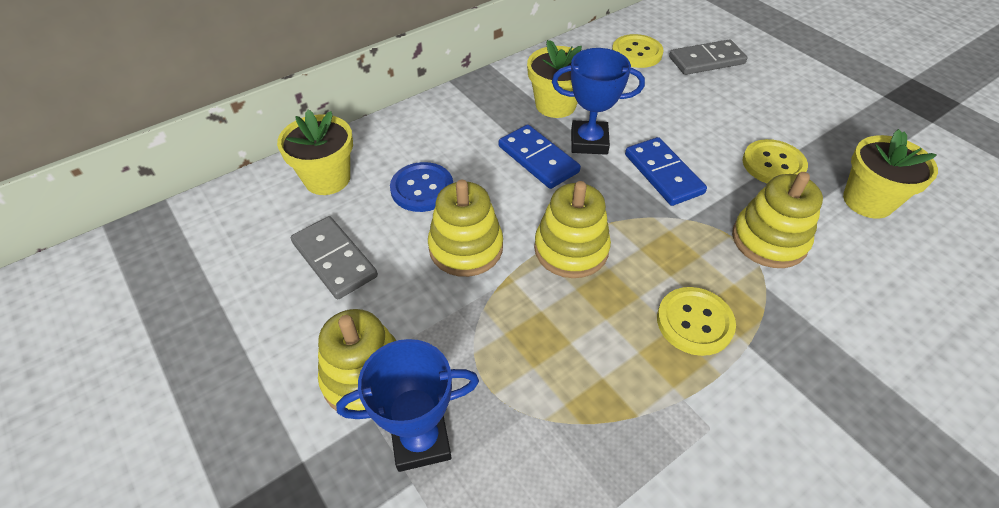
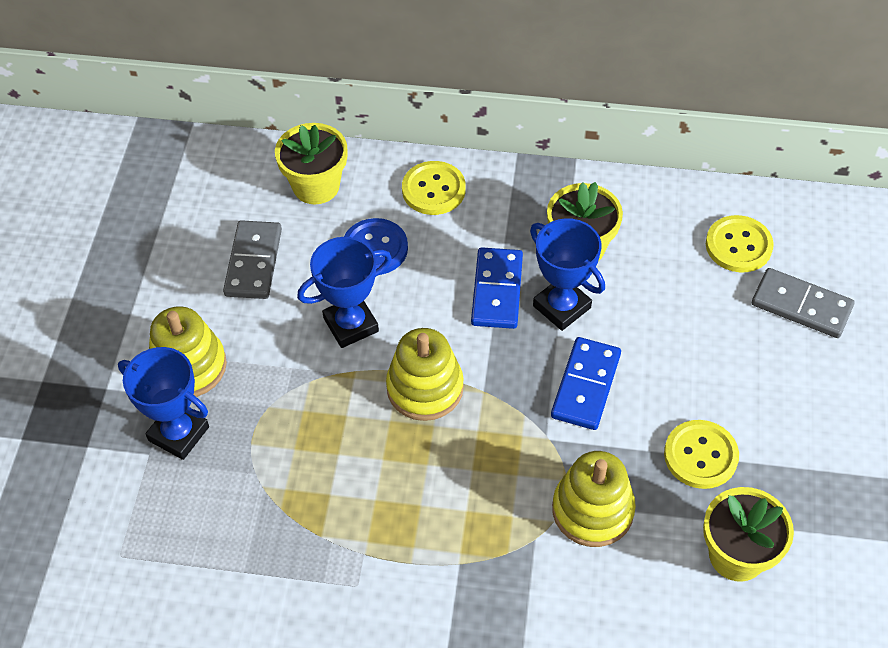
camera: 45 degrees right, 5 degrees up
(466, 248) = (351, 325): yellow stacking toy -> blue trophy
(694, 322) = (442, 515): yellow button -> yellow button (433, 190)

